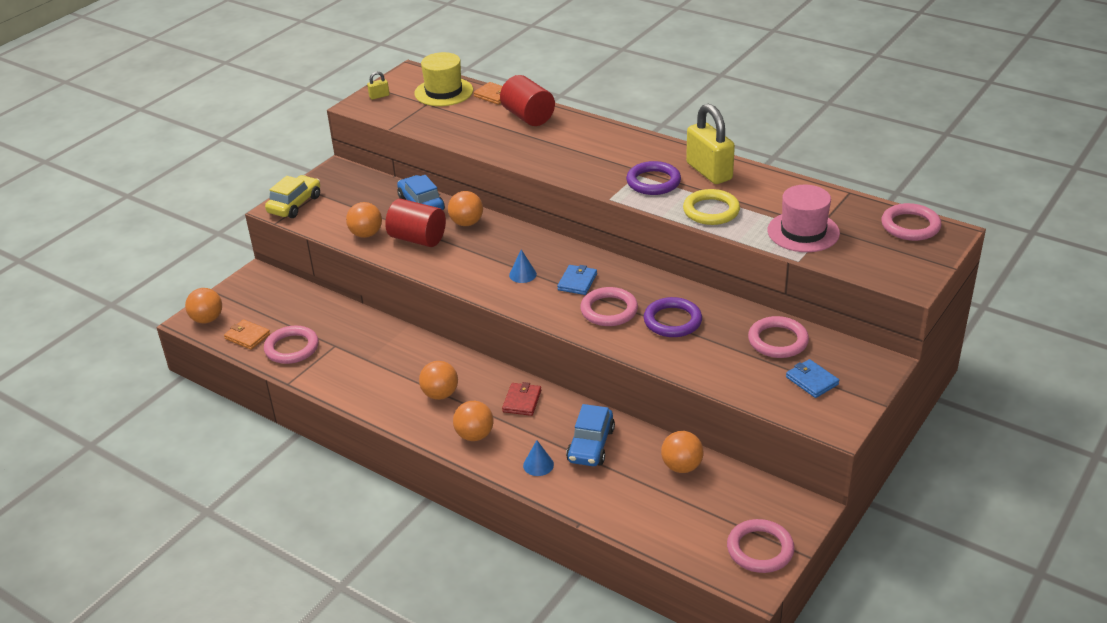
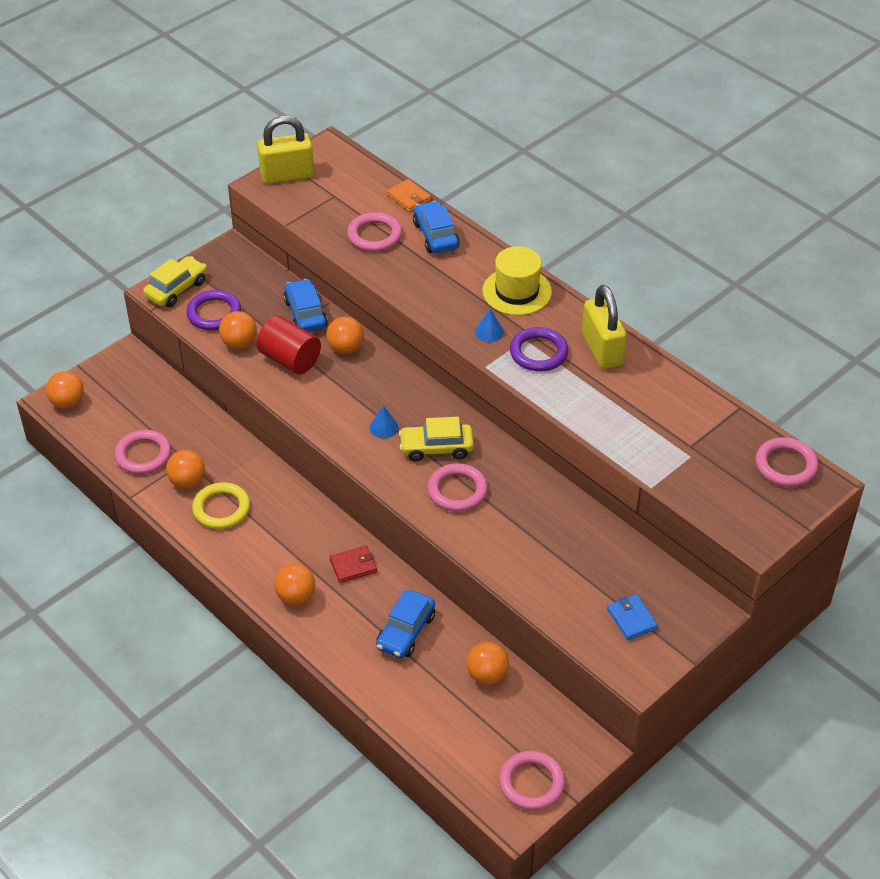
camera: 10 degrees right, 10 degrees up
(247, 336) = (103, 432): orange wallet -> none
(379, 96) = (287, 175): yellow padlock -> yellow padlock, size x2.42
(440, 394) = (275, 541): orange ball -> orange ball (187, 481)
(443, 92) = (357, 182): yellow hat -> yellow hat (517, 291)
(522, 401) = (353, 566): red wallet -> red wallet turned 45 degrees clockwise
(528, 117) = (436, 235): red cylinder -> blue car
(538, 465) = (348, 643): blue cone -> blue cone (489, 332)
(577, 282) = (436, 448): blue wallet -> yellow car
(672, 321) = (517, 517): purple ring -> purple ring (214, 313)
(711, 211) = (585, 404): yellow ring -> yellow ring (221, 508)
(778, 341) = (615, 563): pink ring -> pink ring (374, 235)
(803, 232) = (670, 451): pink hat -> none

